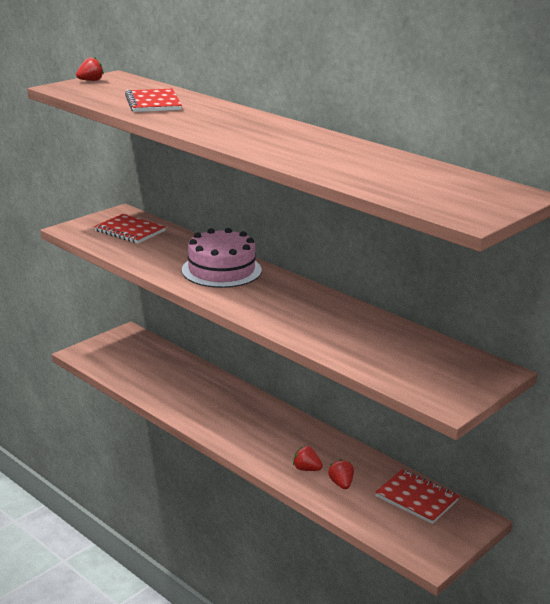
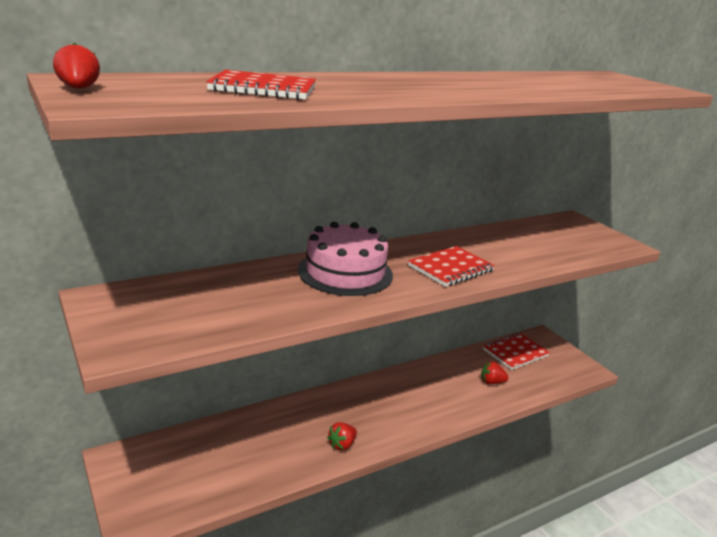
camera: 75 degrees left, 0 degrees up
(130, 231) = (176, 304): red notebook -> red notebook (451, 268)
(306, 469) = (467, 394): red strawberry -> red strawberry (342, 444)

